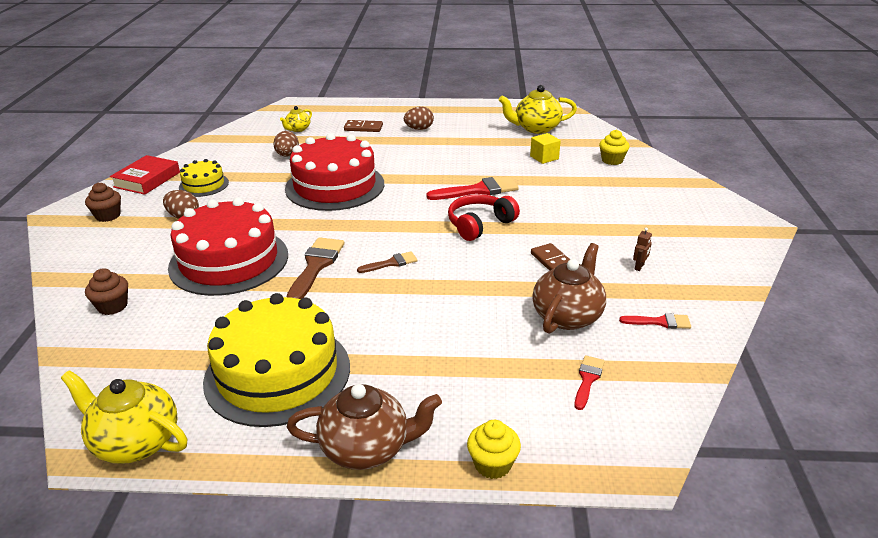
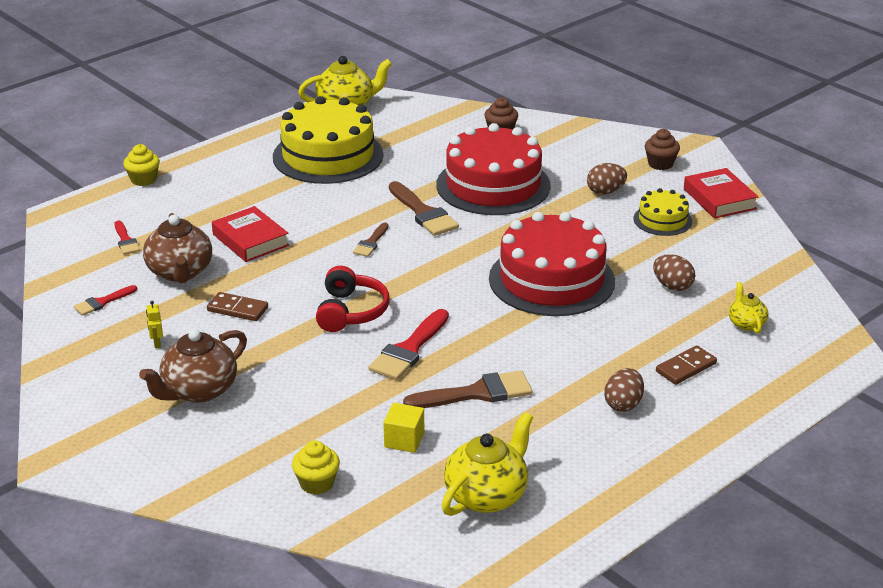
camera: 135 degrees right, 0 degrees up
(367, 448) = (222, 155): brown teapot -> brown teapot (198, 390)
(475, 315) = (250, 240): none -> red book
(477, 159) = (477, 393): none -> brown brush
(639, 267) = (157, 343): brown robot -> yellow robot

